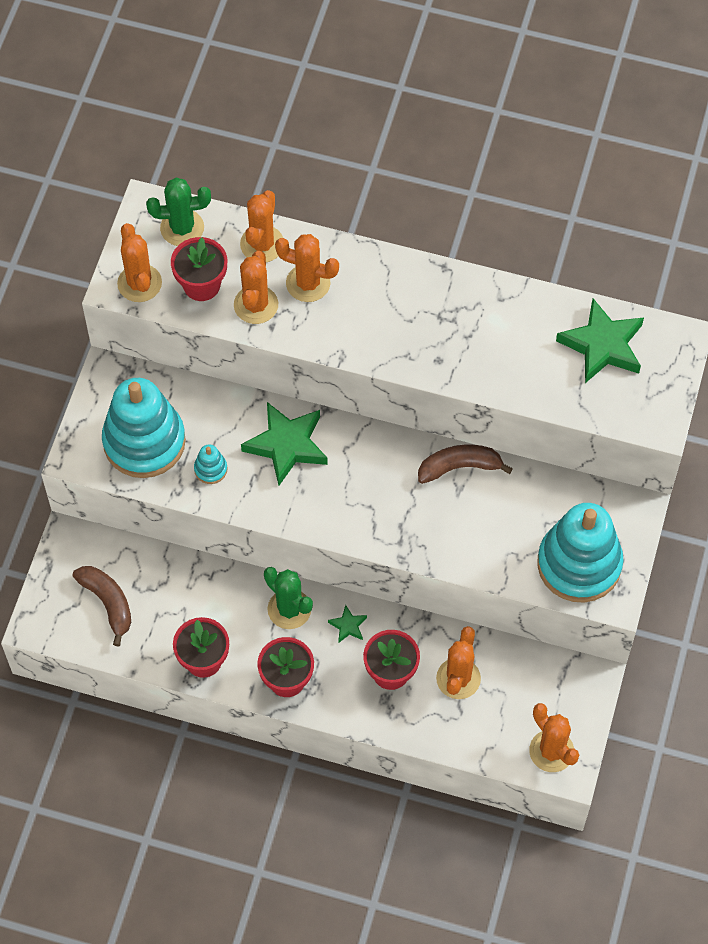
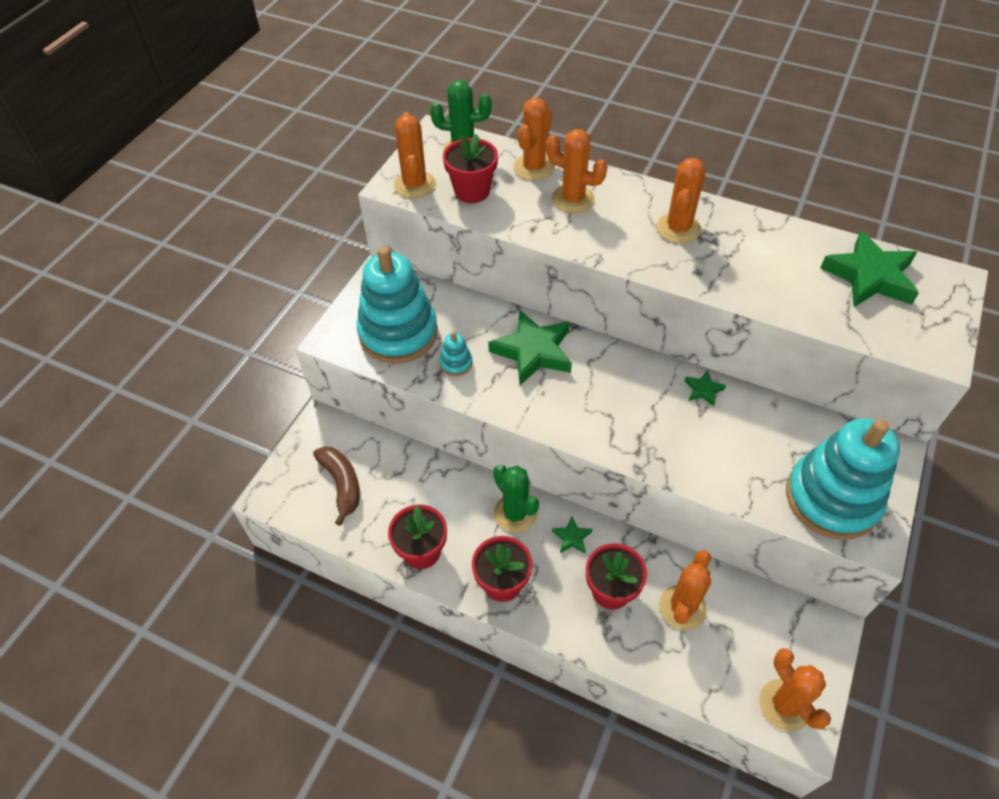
camera: 10 degrees right, 10 degrees down
(256, 305) = (520, 211): orange cactus -> orange cactus (678, 228)
(459, 467) = (703, 390): brown banana -> green star

